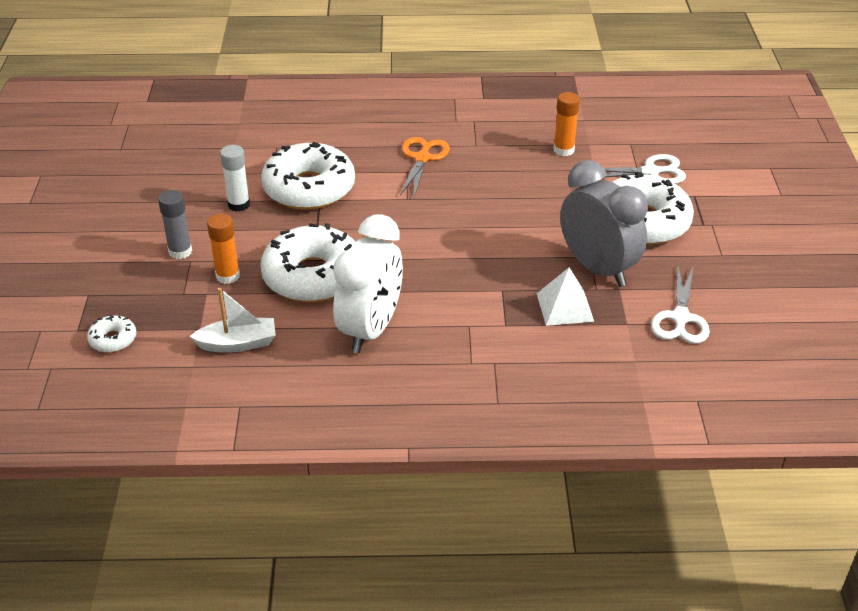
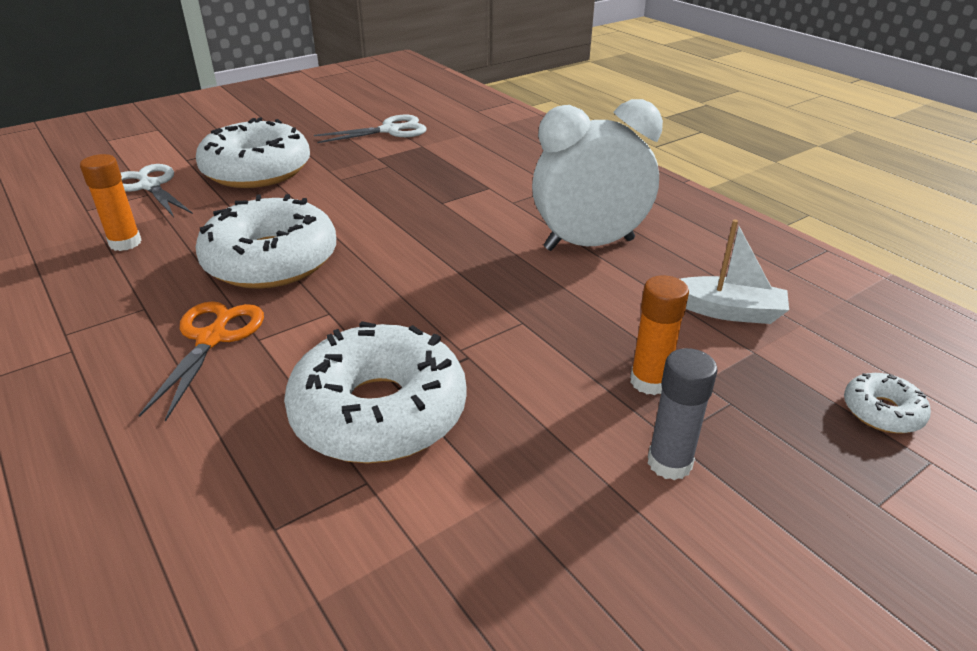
camera: 125 degrees left, 5 degrees down
(238, 343) = (728, 311): white boat -> white boat turned 150 degrees clockwise
(239, 204) = (493, 469): white glue stick -> none
(313, 276) = (561, 314): white donut -> white donut (271, 260)
(422, 158) = (212, 339): orange scissors -> orange scissors turned 120 degrees clockwise
(565, 307) = (431, 171): white pyramid -> none
(598, 268) = (357, 171): grey clock -> none

